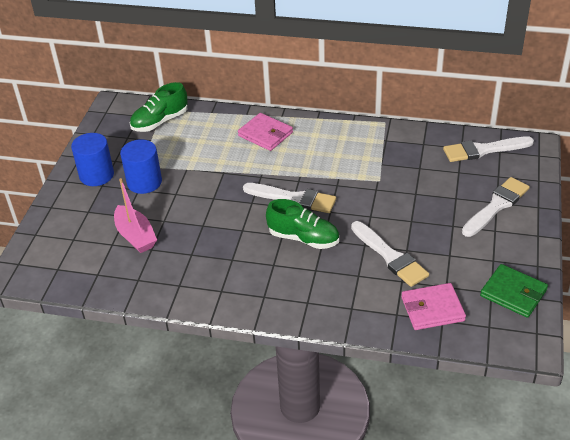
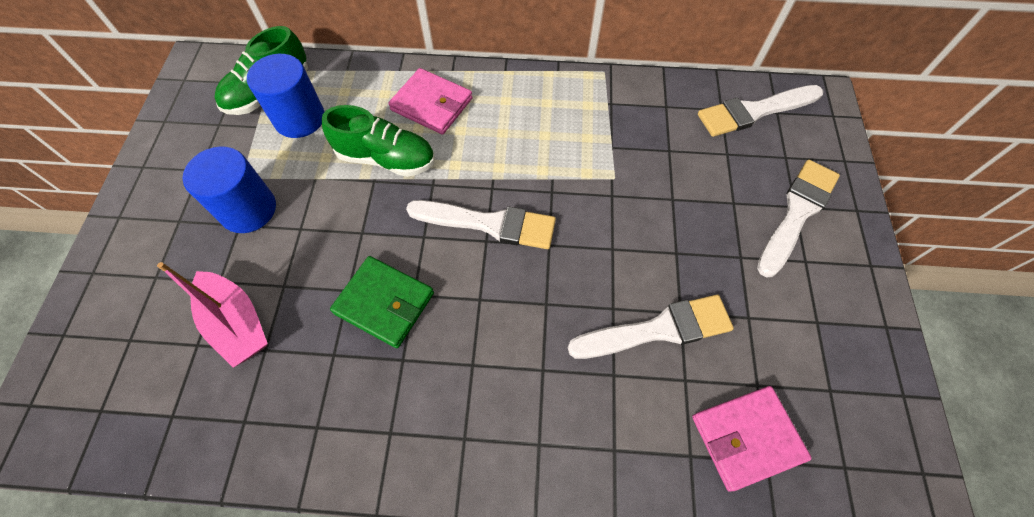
camera: 10 degrees left, 20 degrees up
(96, 175) = (169, 201): blue cylinder -> blue cylinder (299, 118)
(303, 238) = (514, 303): green shoe -> green shoe (386, 159)
(390, 256) = (658, 329): white brush -> white brush turned 60 degrees counterclockwise
(513, 293) = (865, 389): green wallet -> green wallet (384, 303)

